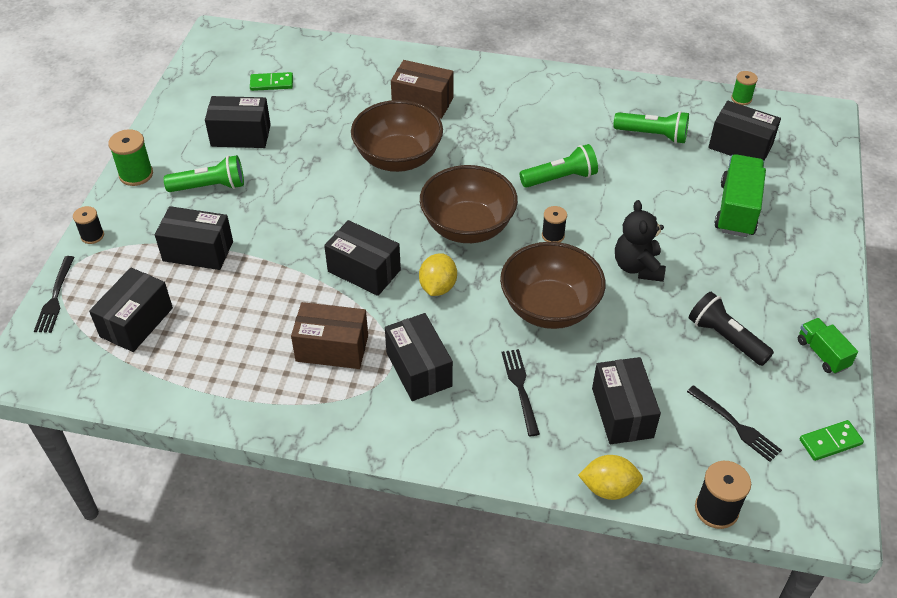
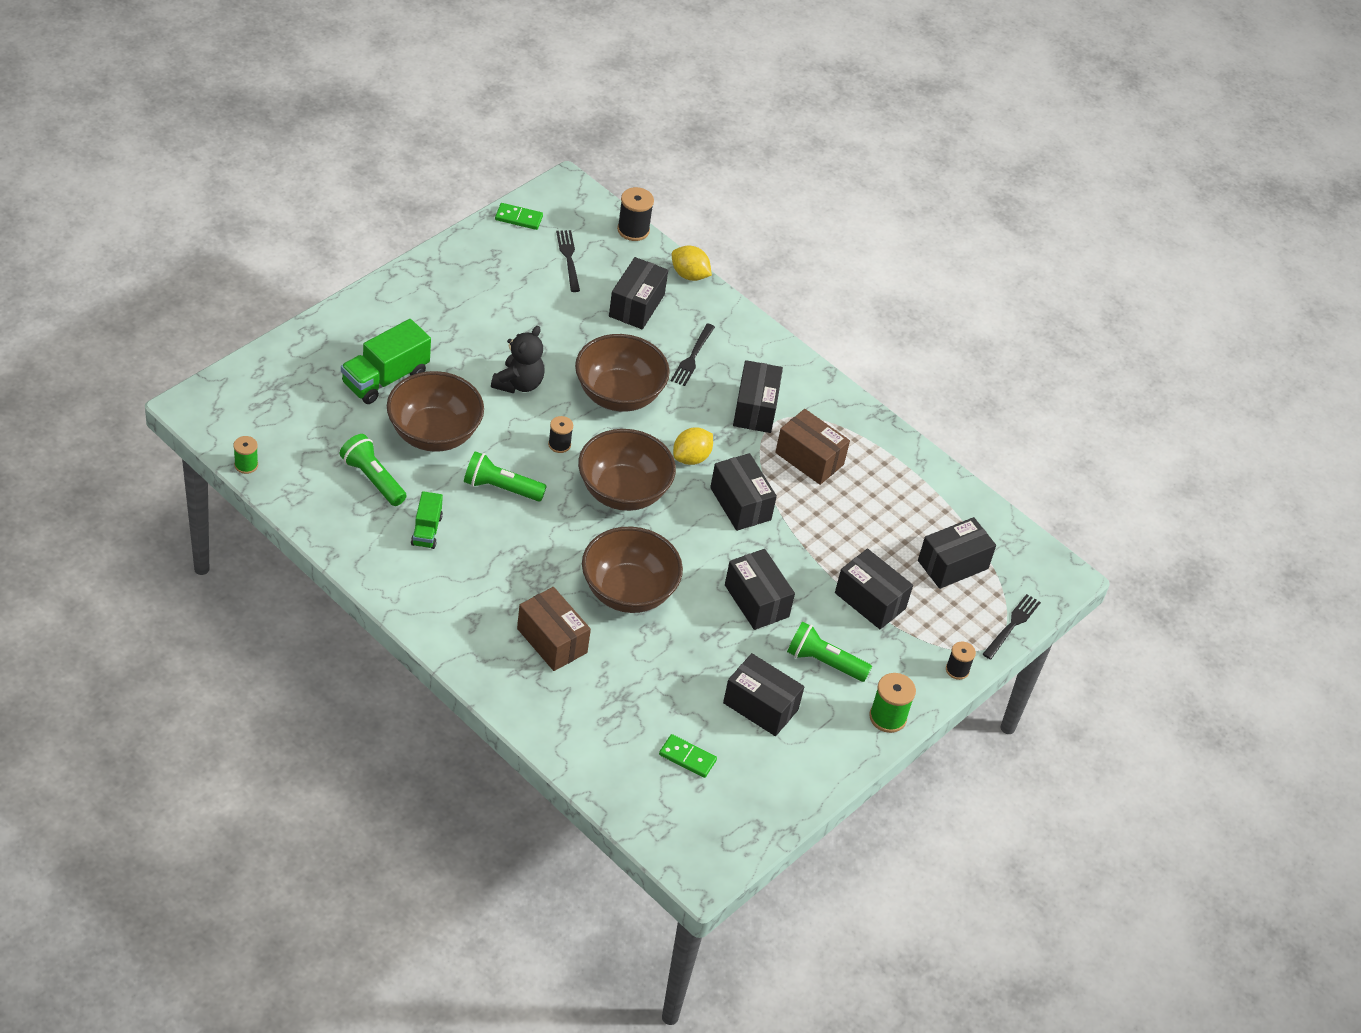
camera: 155 degrees left, 0 degrees up
(652, 189) = (434, 433): none -> brown bowl
(725, 338) = (511, 304): black flashlight -> none
(740, 146) = (310, 424): black box -> black box (756, 601)
(822, 354) = (456, 259): green truck -> green truck (426, 530)

